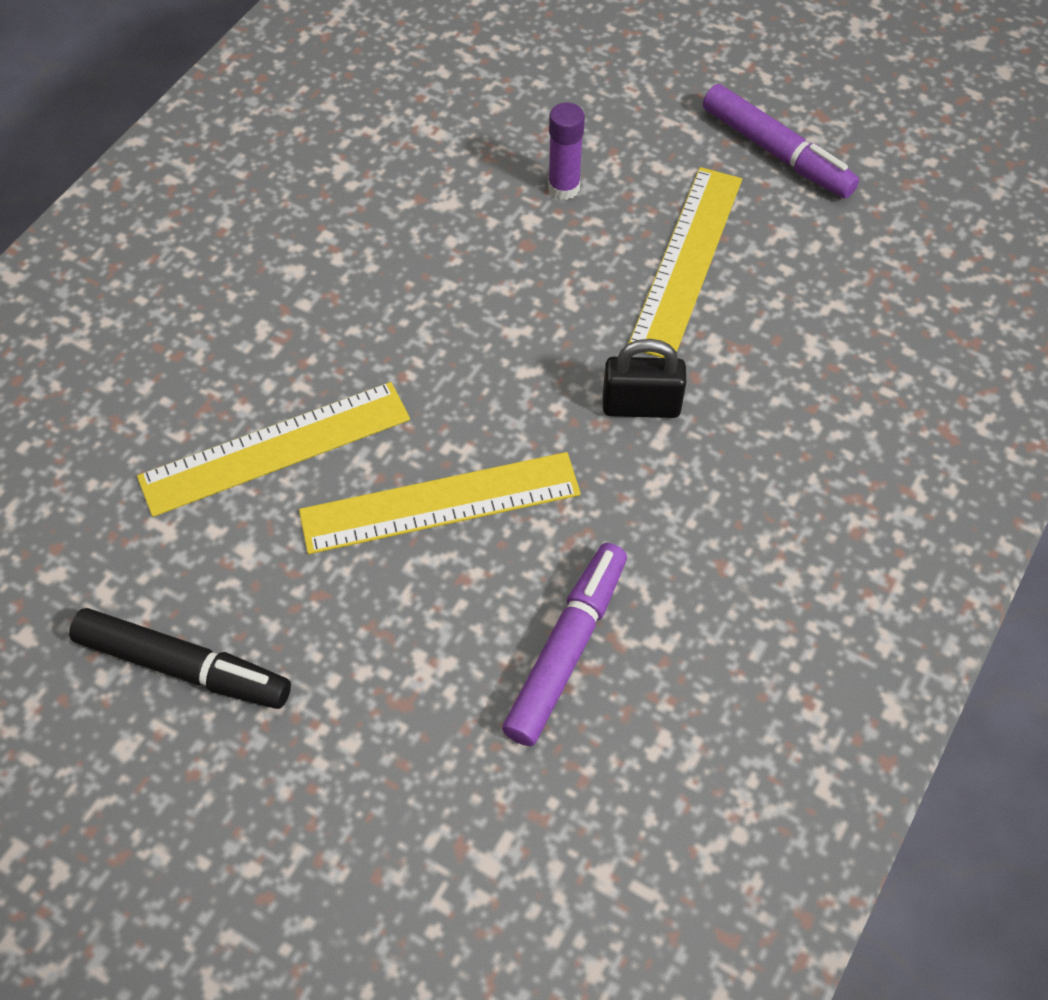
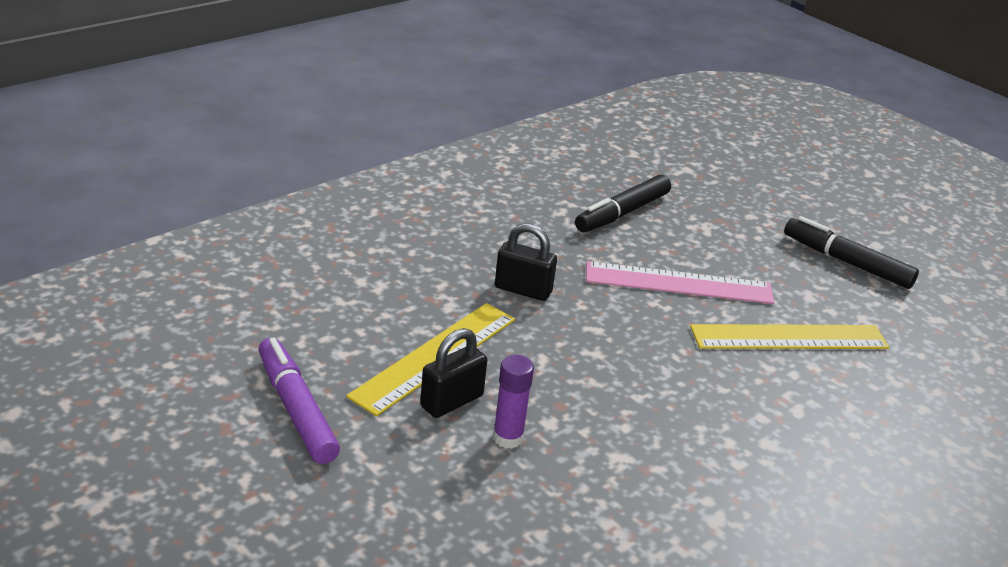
camera: 165 degrees left, 25 degrees down
(440, 503) = (679, 283): yellow ruler -> pink ruler
(567, 649) = (622, 213): purple marker -> black marker
(638, 210) = (452, 401): none -> black padlock

